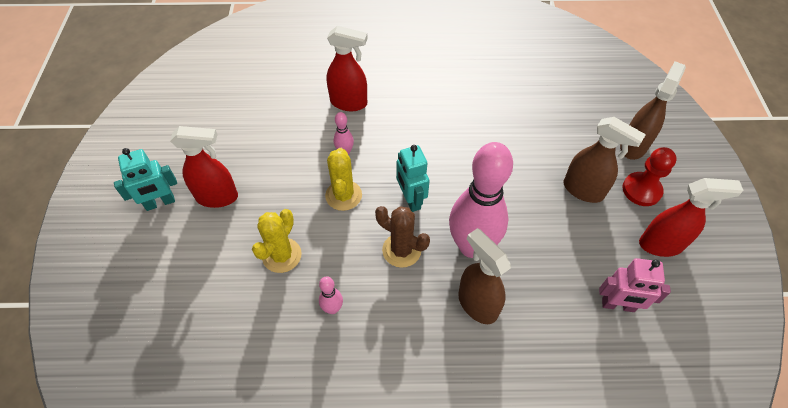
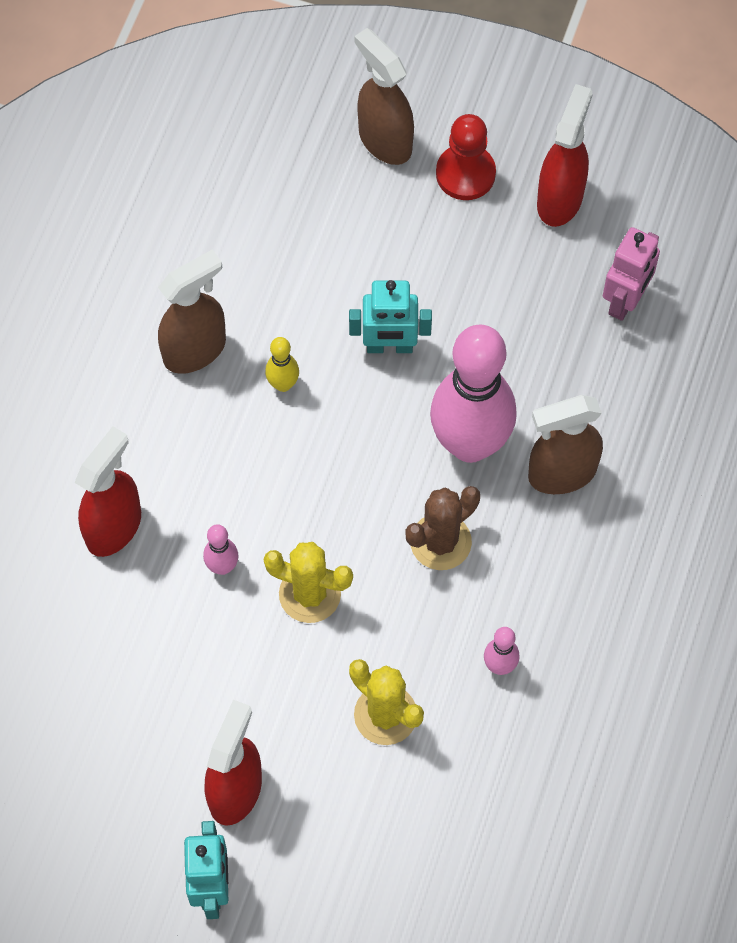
camera: 70 degrees left, 10 degrees up
(410, 200) = (357, 498): turquoise robot -> turquoise robot (389, 347)
(461, 146) = (283, 384): none -> yellow bowling pin
(583, 190) = (435, 251): brown spray bottle -> brown spray bottle (195, 350)

